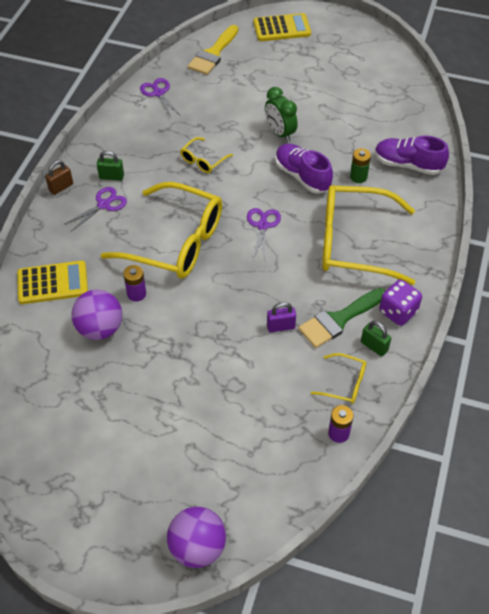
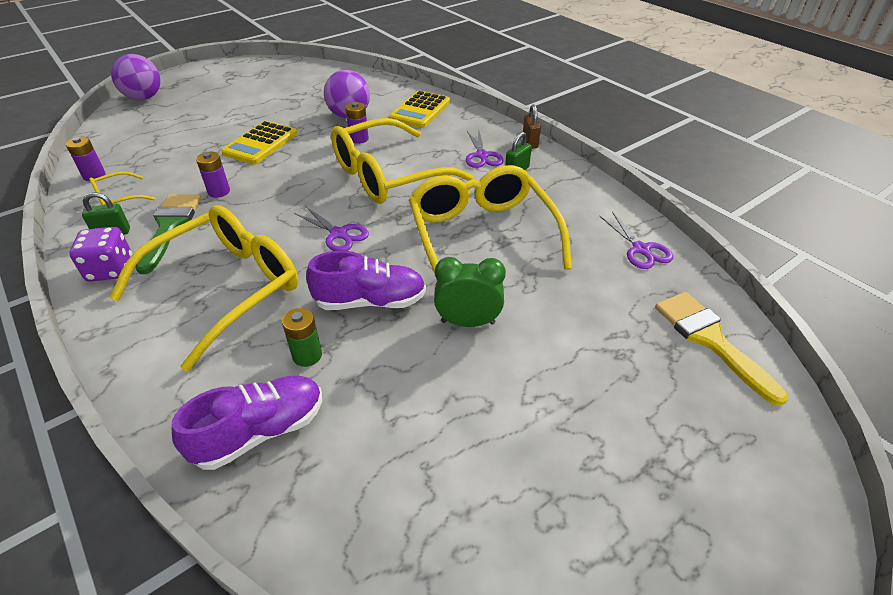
camera: 125 degrees right, 10 degrees down
(158, 93) = (641, 250): purple scissors -> purple scissors turned 60 degrees clockwise
(203, 160) = (482, 235): yellow glasses -> yellow glasses, size x2.31
(280, 327) = (219, 191): purple padlock -> purple battery
(282, 28) = (756, 478): yellow calculator -> yellow calculator (260, 143)

